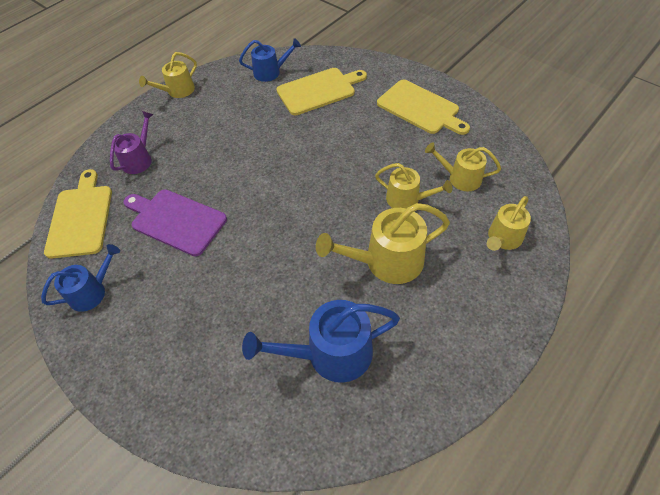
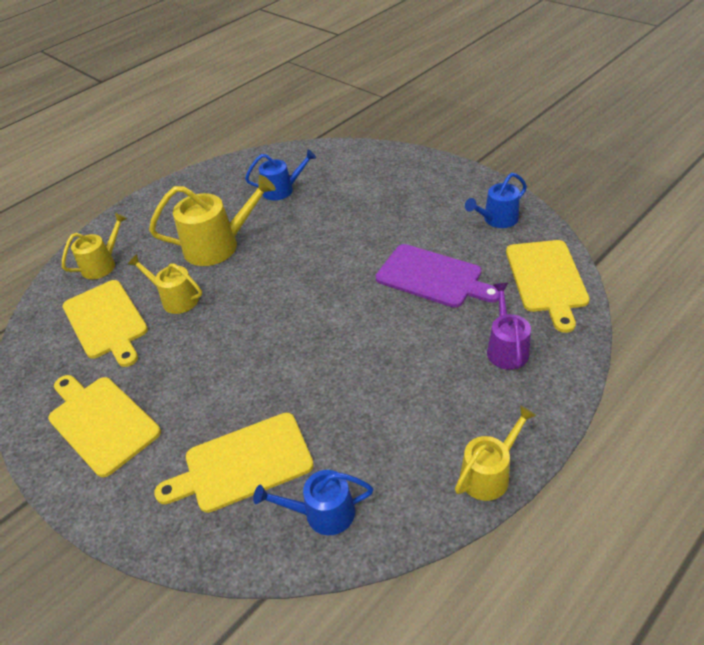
camera: 175 degrees left, 10 degrees down
(139, 159) = (506, 348): purple watering can -> purple watering can turned 150 degrees clockwise
(331, 354) = (282, 190): blue watering can -> blue watering can, size x0.62
(460, 178) = (106, 321): yellow watering can -> yellow cutting board

